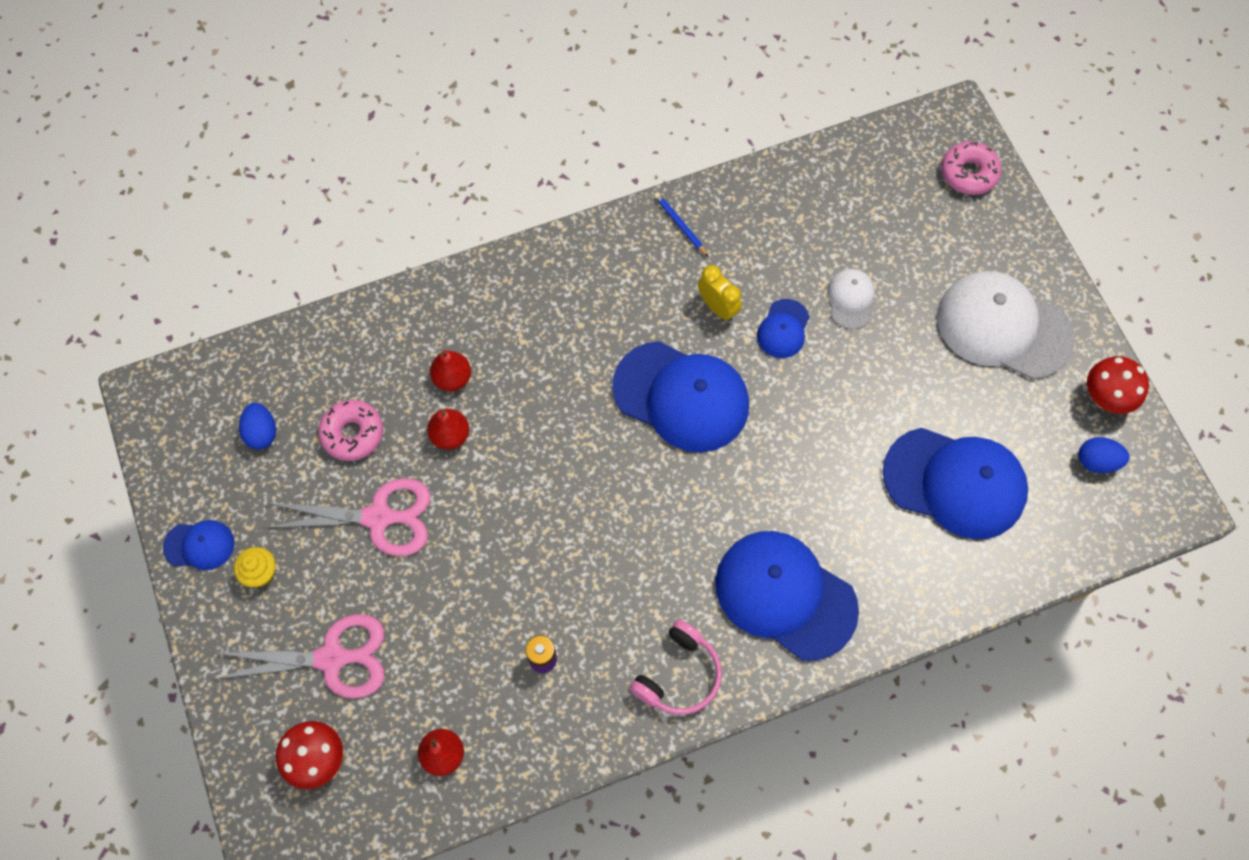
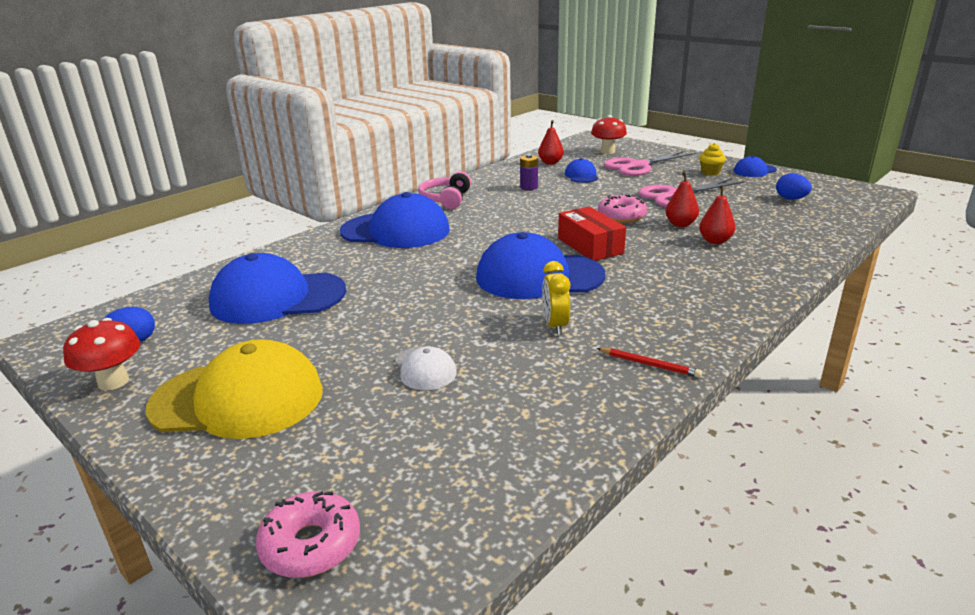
camera: 155 degrees right, 40 degrees down
(352, 433) = (740, 211): pink donut -> pink donut (621, 216)
(587, 435) = (590, 246): none -> red box
(680, 225) = (649, 364): blue pencil -> red pencil
(717, 307) = (555, 325): yellow clock -> yellow clock turned 60 degrees clockwise
(783, 329) = (482, 331): blue cap -> blue cap (581, 175)
(1003, 327) = (238, 399): white cap -> yellow cap

